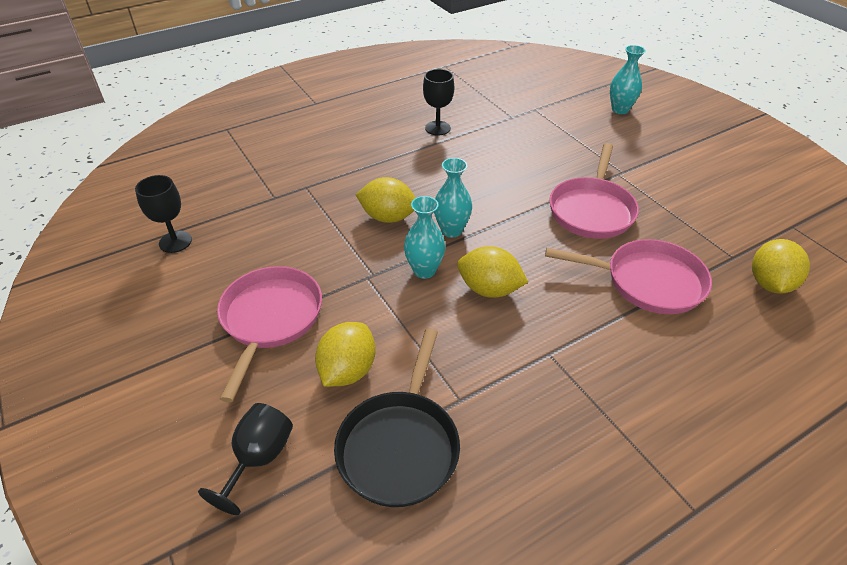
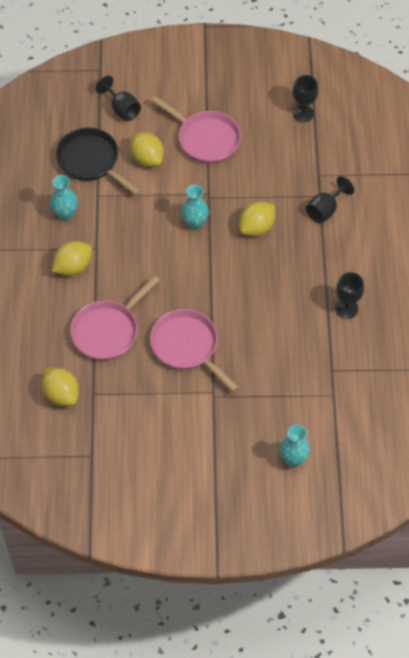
camera: 120 degrees right, 15 degrees up
(323, 177) = (325, 210): none -> black goblet
(451, 230) = (221, 255): turquoise vase -> turquoise vase (65, 214)
(489, 289) = (158, 247): yellow lemon -> yellow lemon (73, 267)

